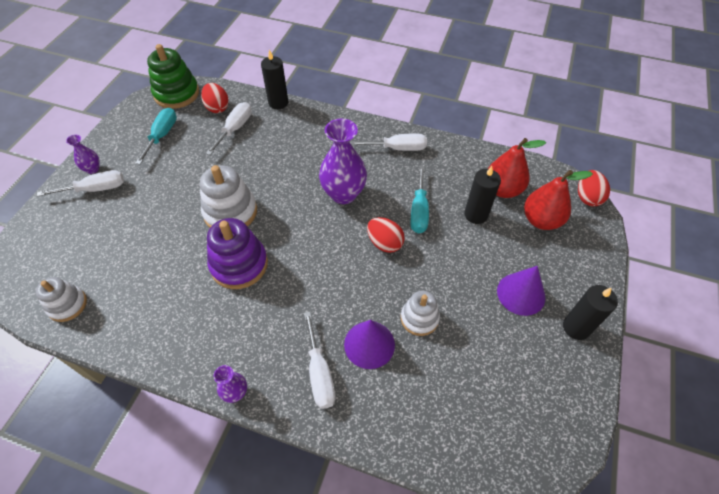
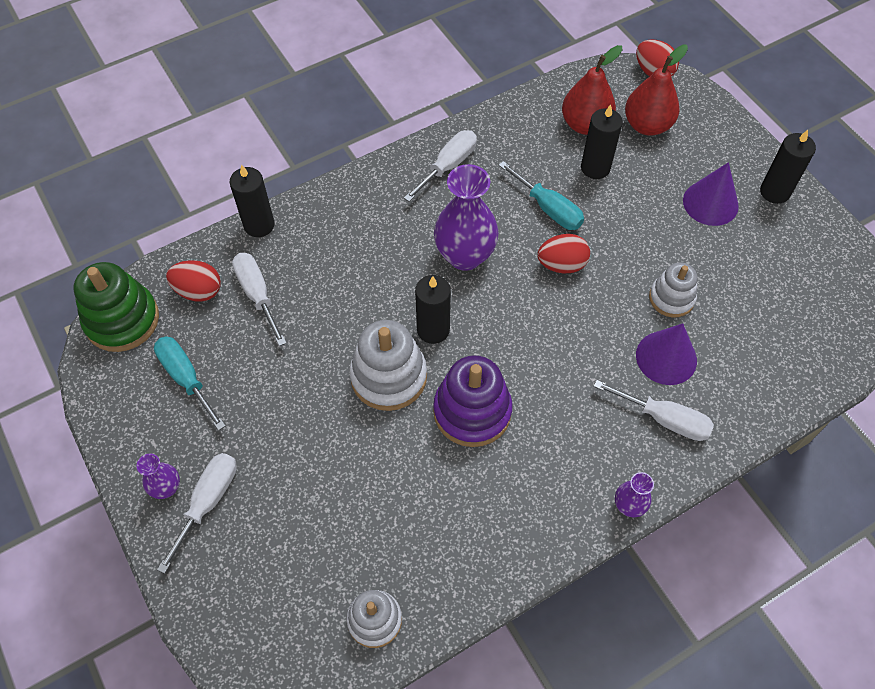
camera: 50 degrees left, 5 degrees up
(279, 212) = (433, 330): none -> black candle

